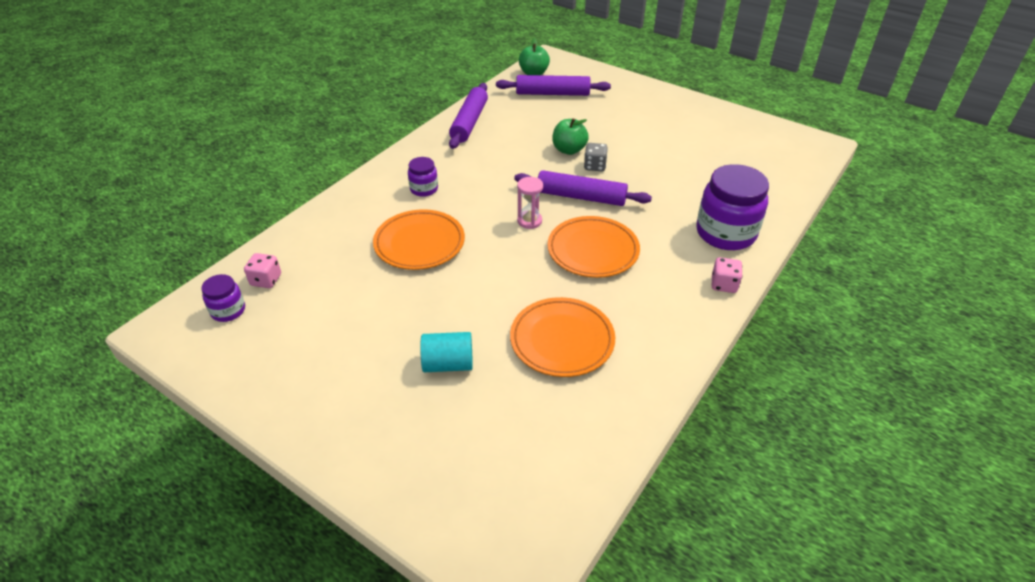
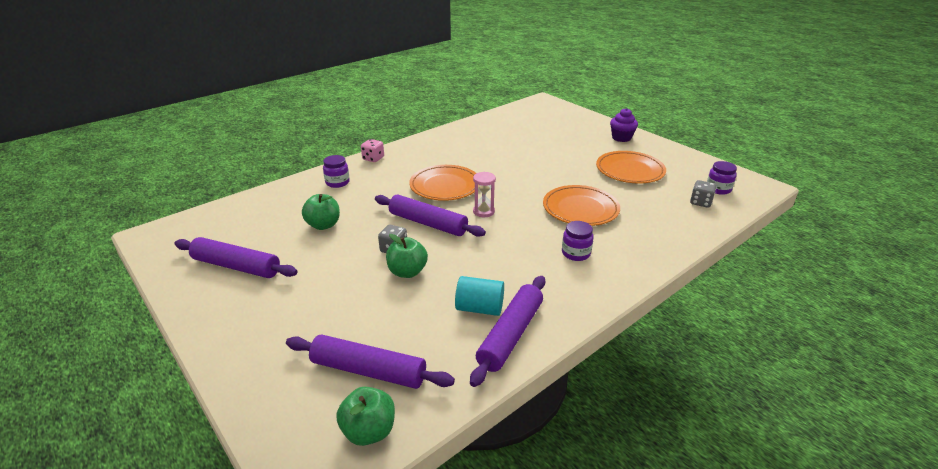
camera: 165 degrees left, 10 degrees down
(266, 280) = (700, 202): pink dice -> grey dice
(341, 426) = (621, 138): none -> purple cupcake
(448, 364) = (563, 150): turquoise cylinder -> turquoise cylinder (479, 308)
(562, 340) = (493, 150): orange plate -> orange plate (629, 171)
(681, 178) = (323, 225): none -> green apple
(711, 133) = (236, 266): none -> purple rolling pin
(725, 233) = (337, 182): purple jar -> purple jar, size x0.50

